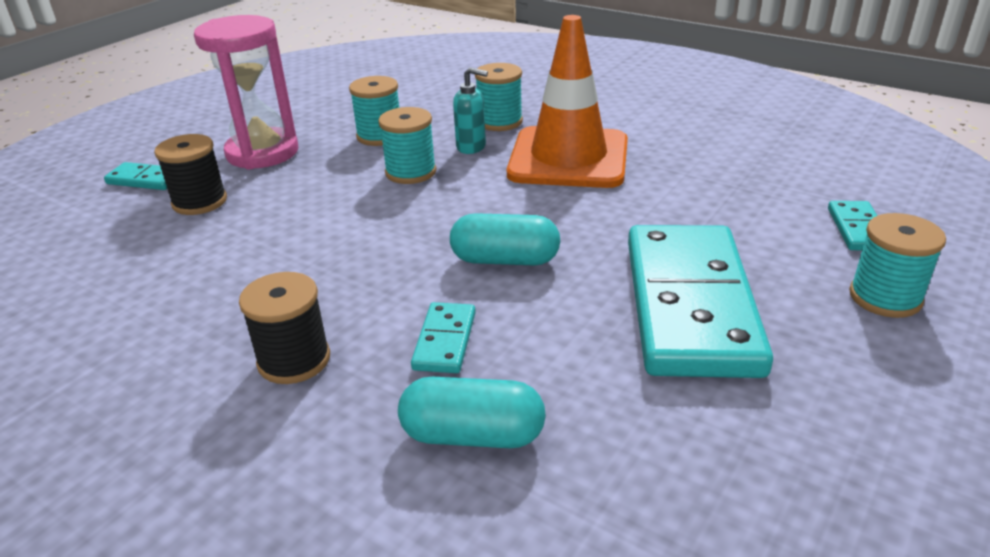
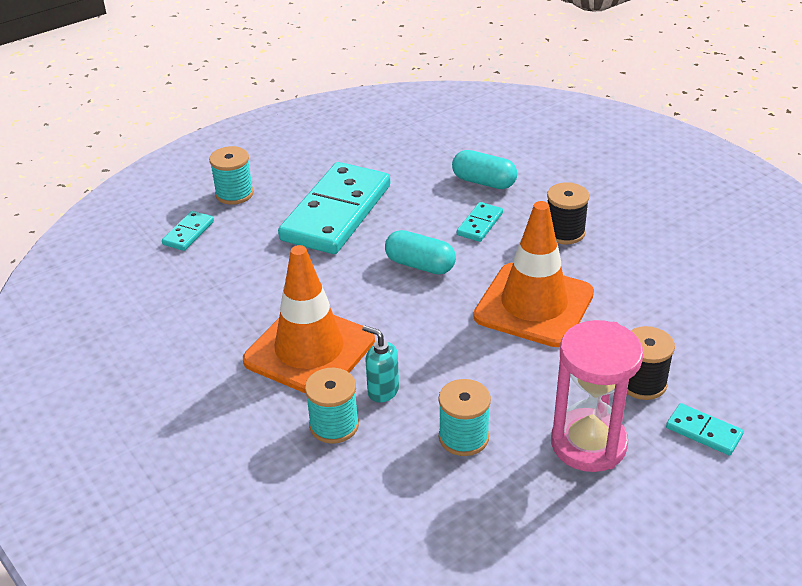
camera: 160 degrees left, 5 degrees up
(331, 246) = (534, 305): none -> orange traffic cone
(410, 172) = (451, 371): turquoise spool -> none

